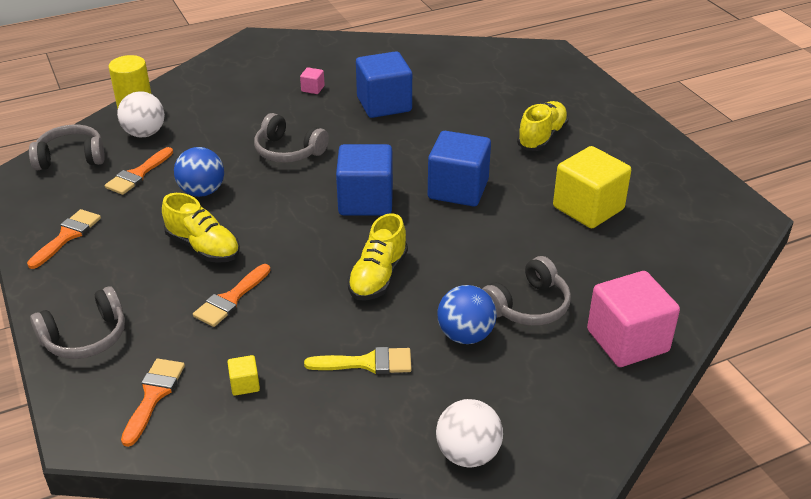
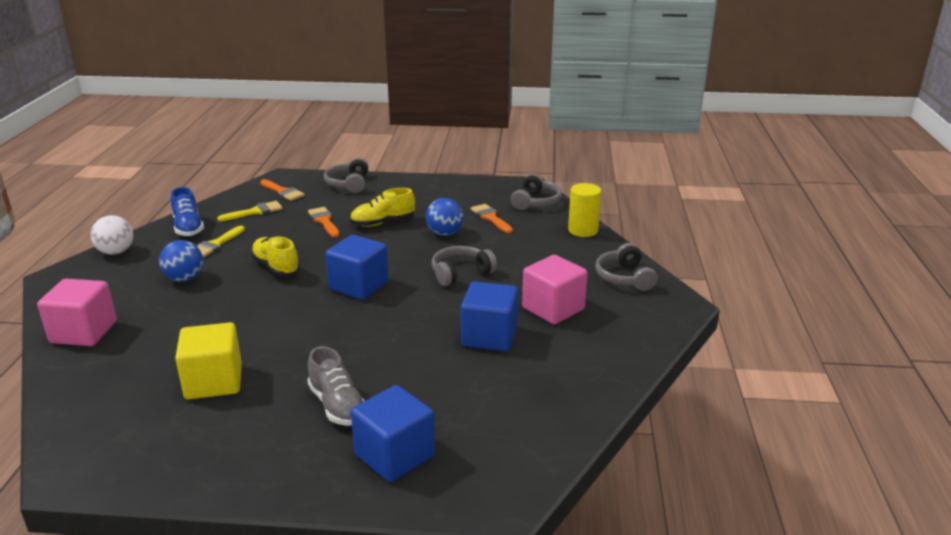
camera: 120 degrees right, 10 degrees down
(67, 236) = (445, 190): orange brush -> none
(144, 133) = (544, 228): white ball -> none
(245, 384) = (255, 212): yellow cube -> yellow brush
(313, 89) = (553, 309): pink cube -> pink cube, size x2.40
(343, 426) = (188, 228): none -> blue shoe
(458, 189) = (321, 328): blue cube -> blue cube (394, 455)
(528, 306) = (169, 309): grey headphones -> grey headphones (624, 277)
(542, 137) = (337, 405): yellow shoe -> grey shoe

